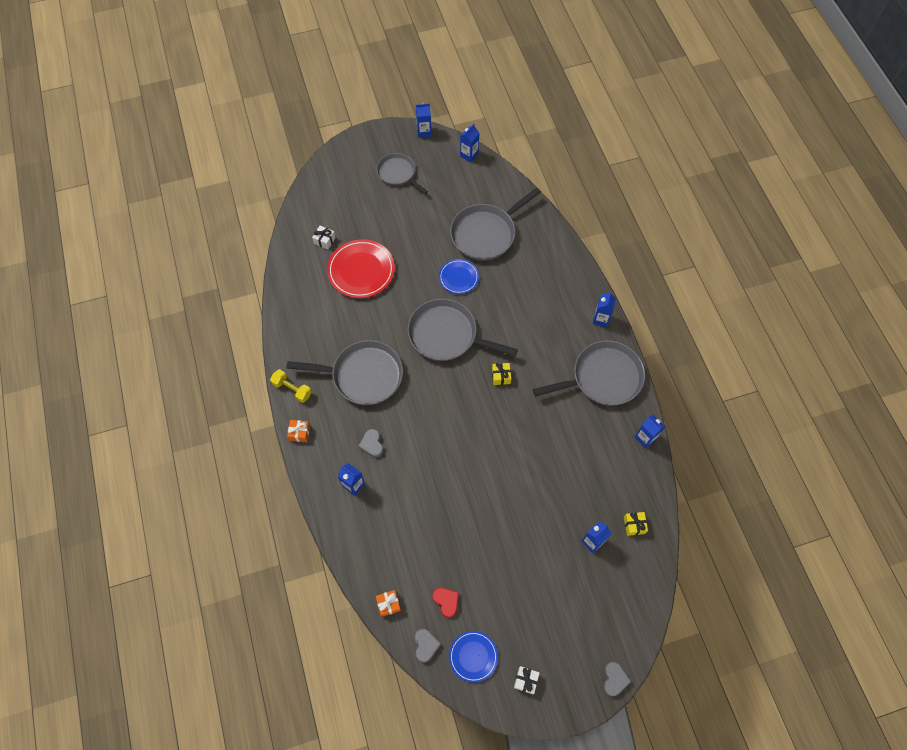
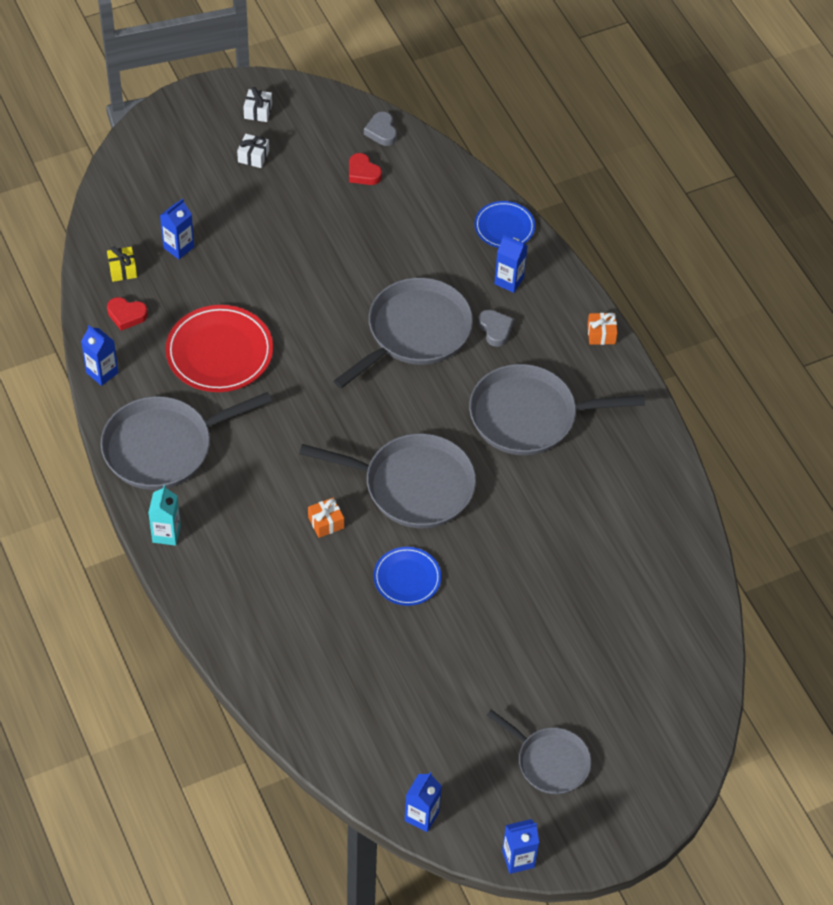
camera: 170 degrees right, 10 degrees down
(292, 389) = (629, 388): yellow dumbbell -> none
(324, 240) = (648, 619): white gift -> white gift (253, 156)
(361, 270) = (572, 573): red plate -> red plate (219, 352)
(388, 604) = (434, 164): orange gift -> orange gift (326, 522)
(473, 656) = (323, 126): blue plate -> blue plate (504, 227)
(486, 234) = (370, 660): grey pan -> grey pan (415, 332)
(501, 376) = (320, 434): yellow gift -> none
(601, 319) = (166, 534): blue carton -> turquoise carton
(614, 679) = (152, 120): grey heart -> none
(630, 484) = (126, 315): none -> red heart

